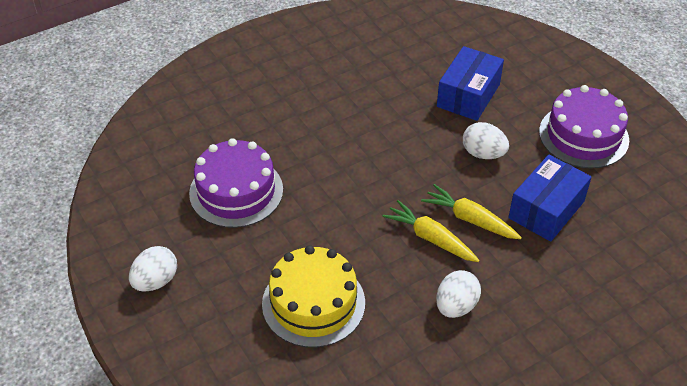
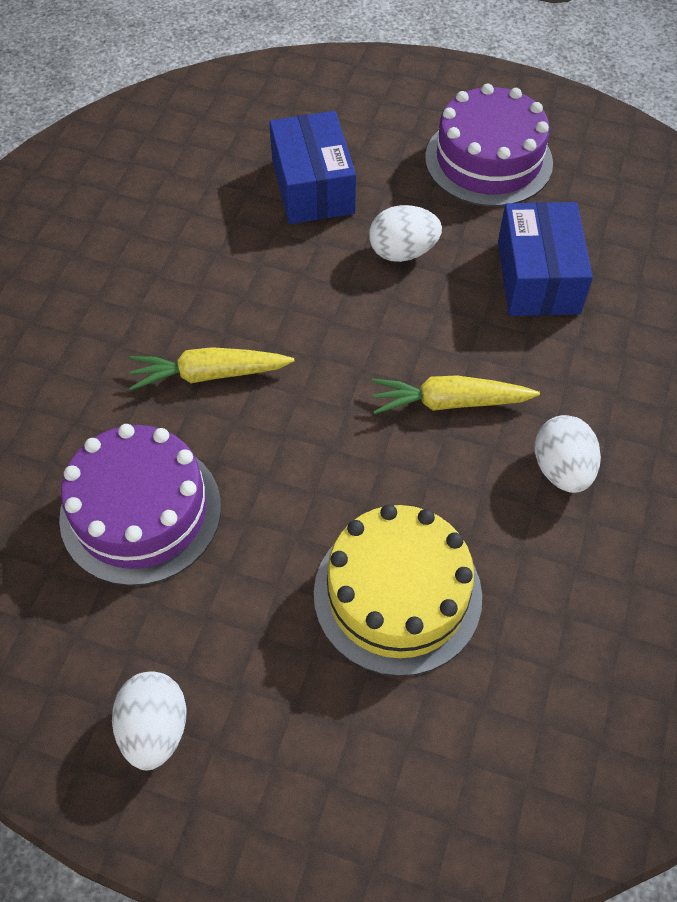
camera: 40 degrees left, 10 degrees up
(469, 219) = (469, 346): yellow carrot -> yellow carrot (208, 374)

